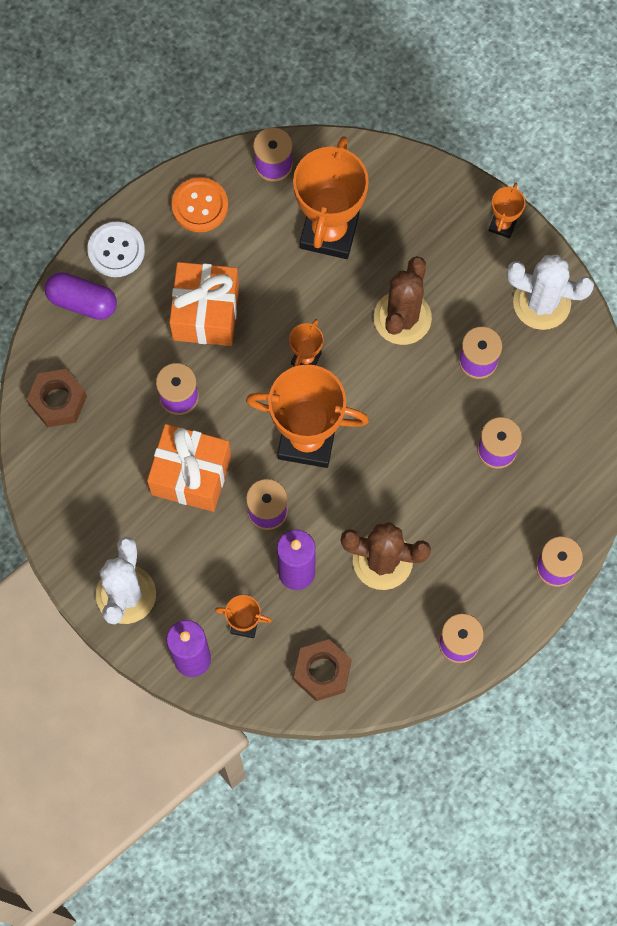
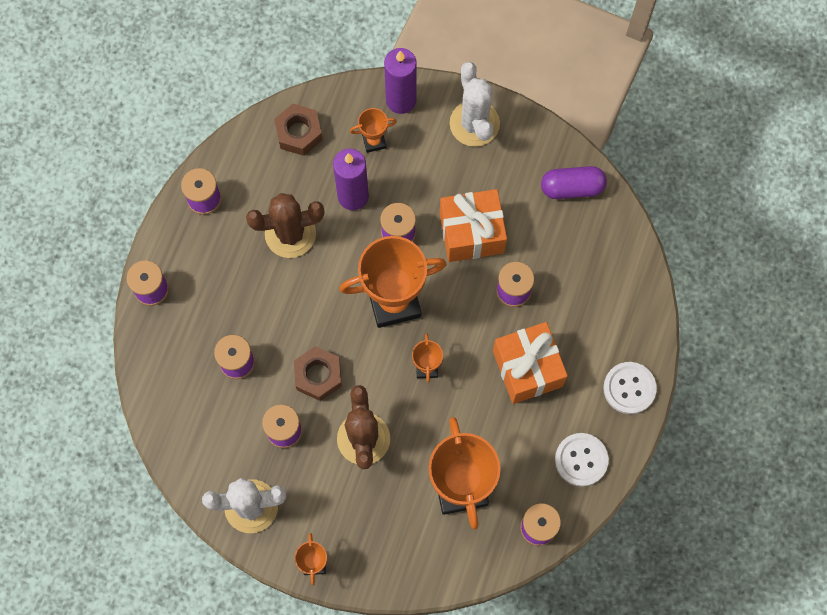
camera: 155 degrees right, 0 degrees up
(58, 401) = (606, 243): brown nut -> brown nut (318, 375)
(82, 302) = (632, 332): purple capsule -> purple capsule (572, 187)
(200, 206) = (581, 460): orange button -> white button

